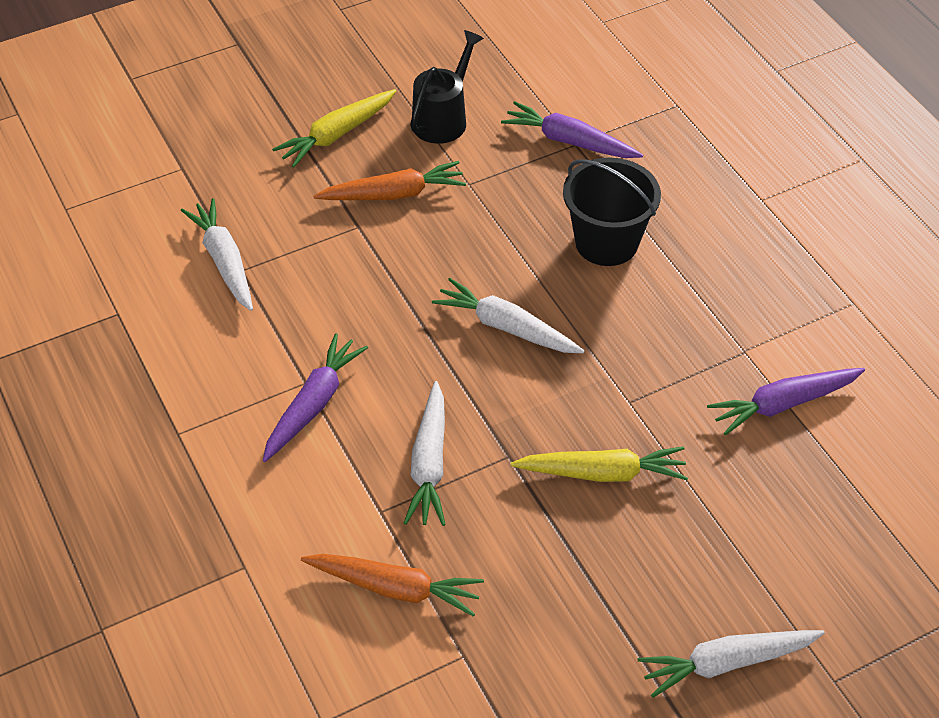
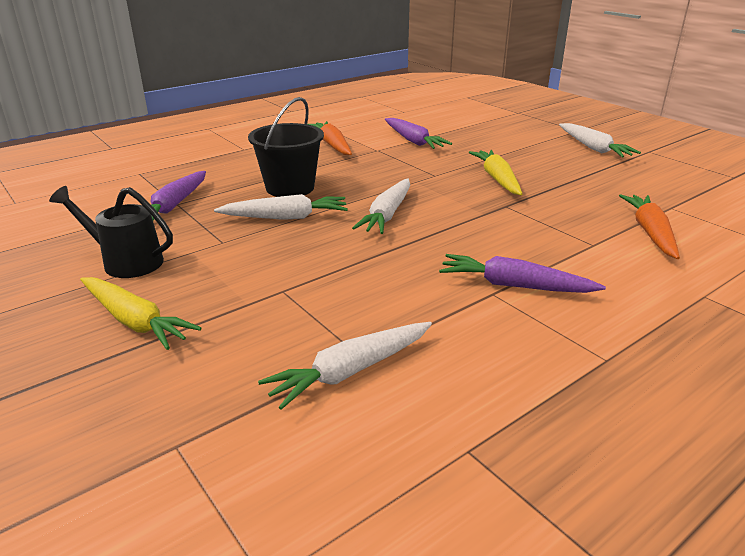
camera: 100 degrees left, 20 degrees down
(394, 194) = (235, 276): orange carrot -> orange carrot (332, 145)
(429, 464) = (535, 231): white carrot -> white carrot (286, 217)

